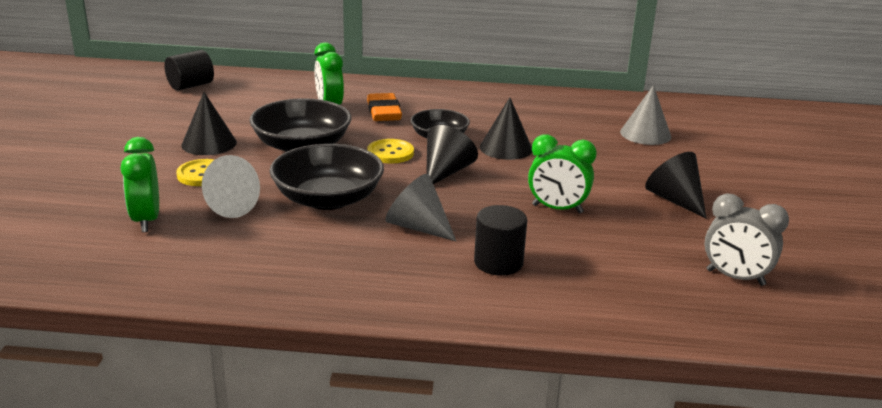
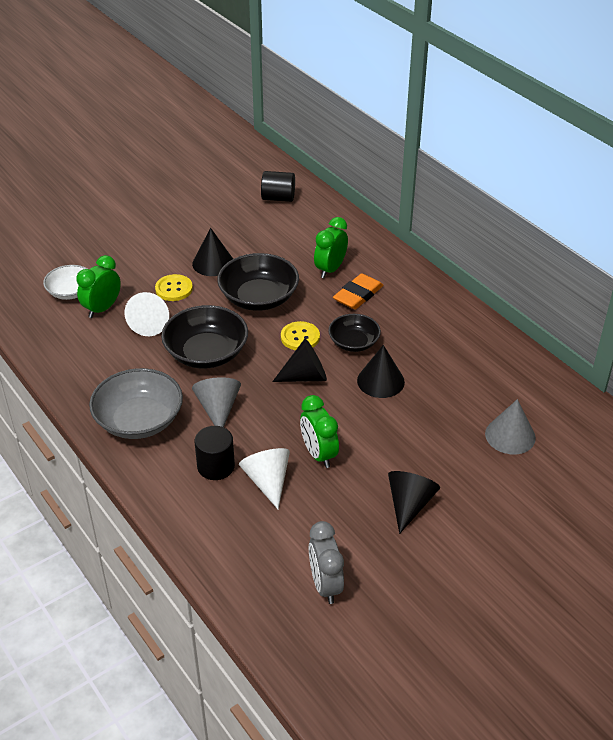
camera: 50 degrees right, 15 degrees up
(77, 225) = (70, 292): none -> white bowl
(360, 274) = (139, 420): none -> grey bowl
(558, 246) = (267, 481): none -> white cone

